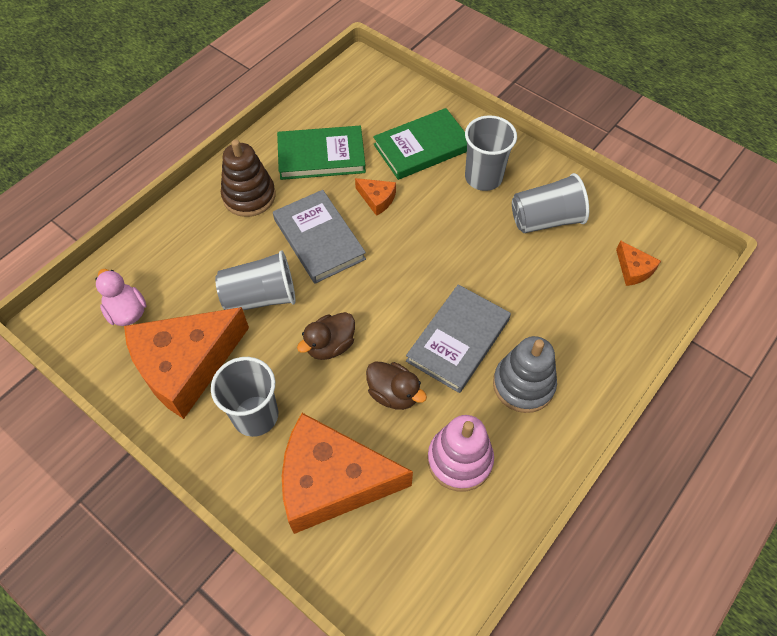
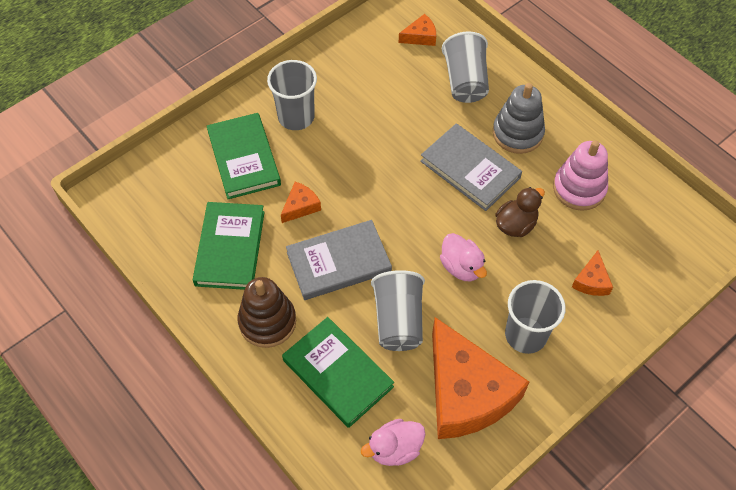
camera: 80 degrees left, 0 degrees up
(200, 256) = (337, 373): none -> green book
(330, 345) = (461, 267): brown duck -> pink duck
(332, 481) = (591, 281): orange cheese -> orange cheese, size x0.42
(545, 220) = (356, 82): grey cup -> grey cup (465, 81)

